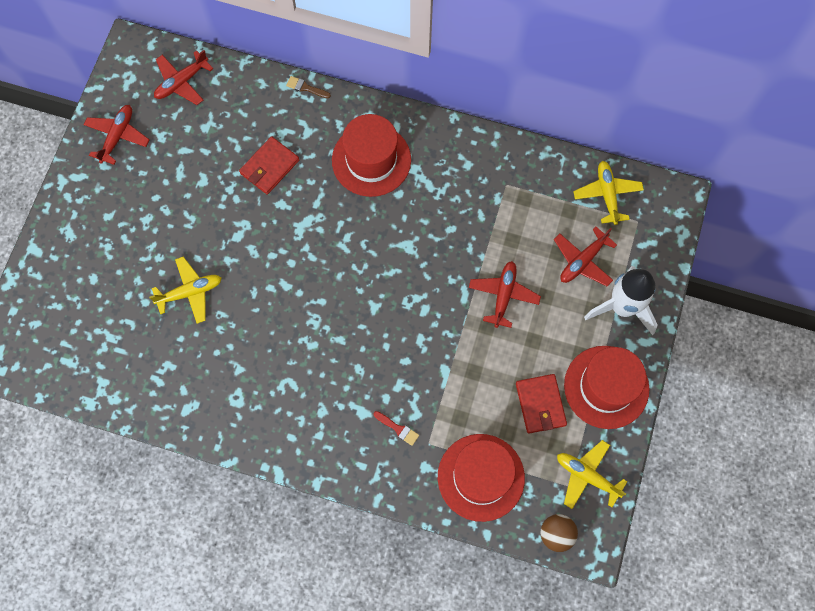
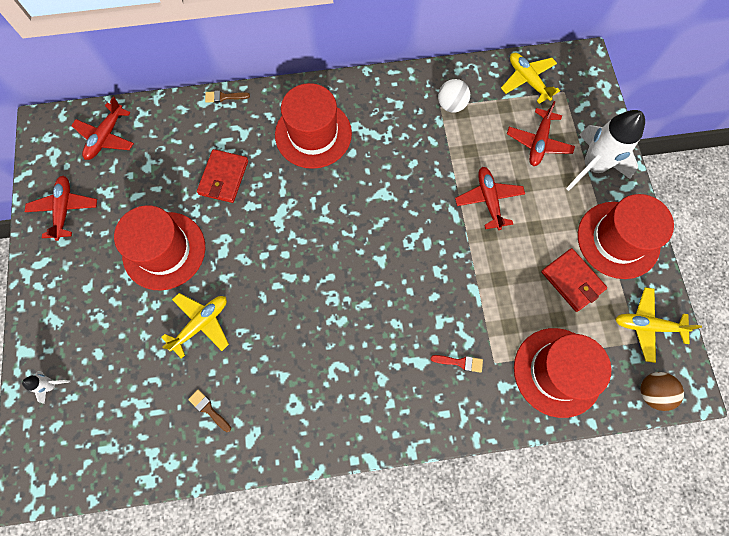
camera: 25 degrees left, 0 degrees up
(45, 288) = (51, 385): none -> white rocket
(164, 368) = (208, 409): none -> brown brush
(187, 212) = (164, 250): none -> red hat
(518, 187) = (451, 105): none -> white ball

